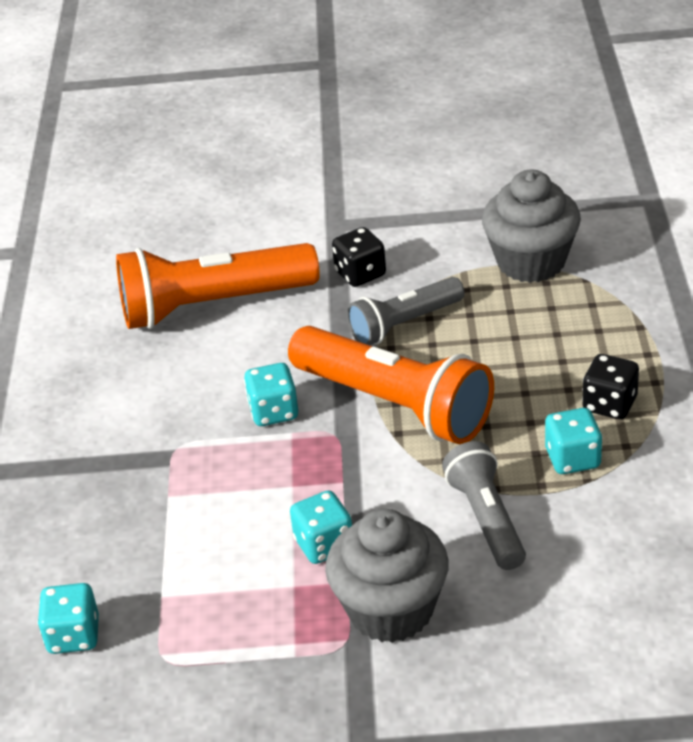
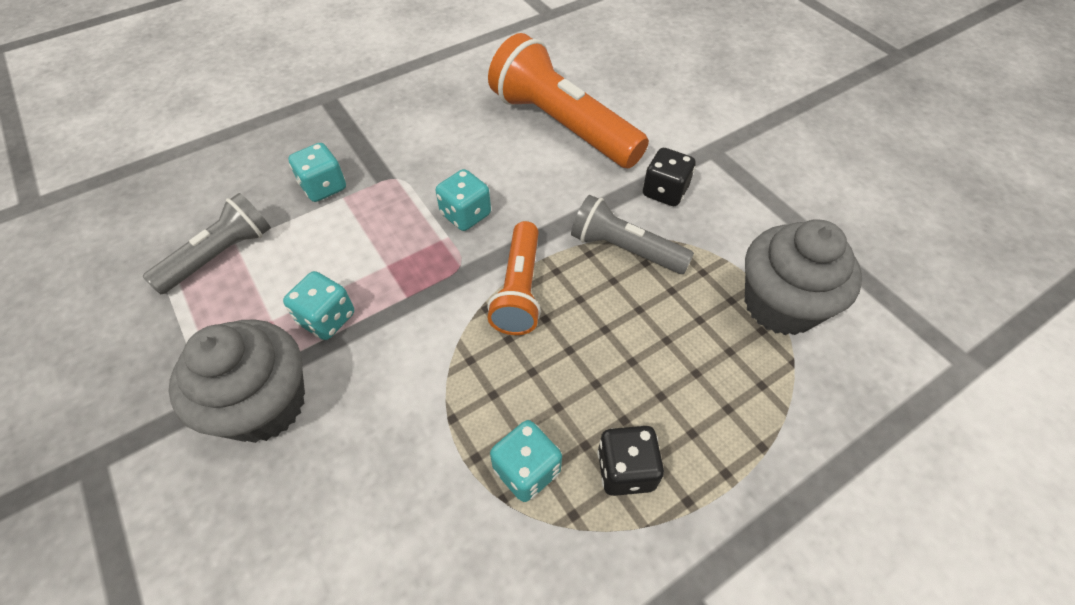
camera: 55 degrees right, 15 degrees up
(73, 636) = (182, 214): turquoise dice -> turquoise dice (323, 187)
(395, 405) = (519, 290): orange flashlight -> orange flashlight, size x0.59
(486, 519) = (408, 429): grey flashlight -> grey flashlight (220, 255)

